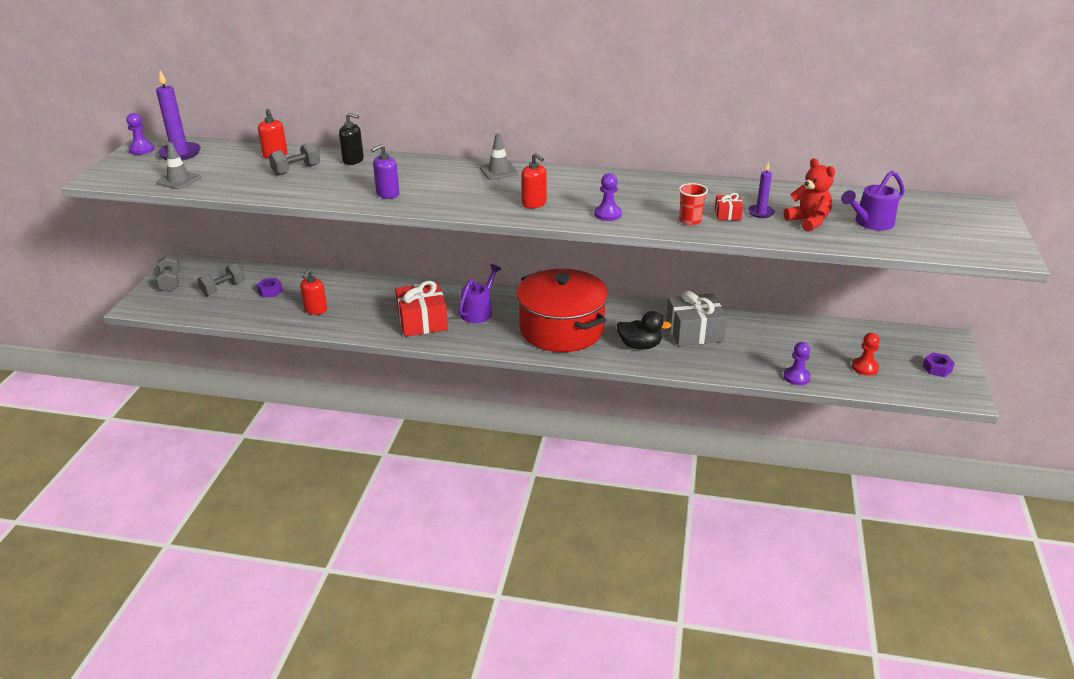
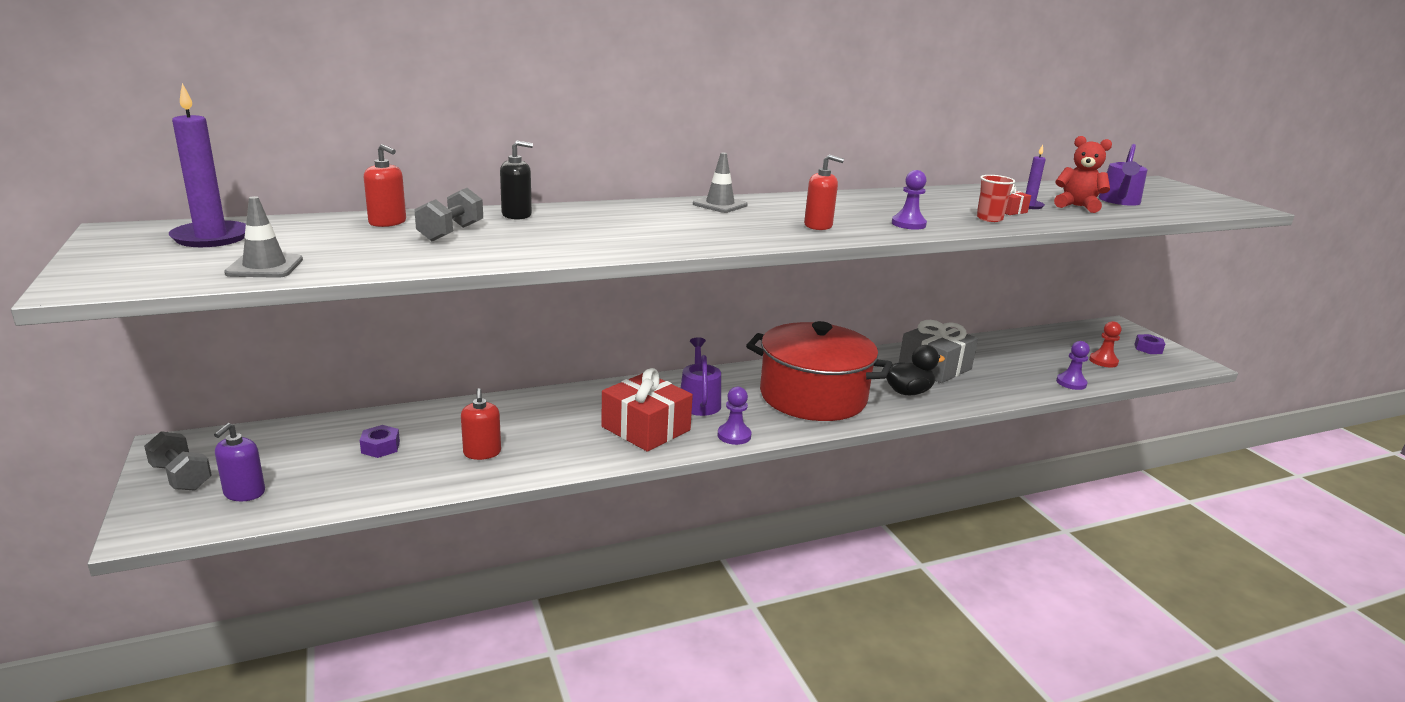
camera: 35 degrees left, 10 degrees down
(142, 149) = (123, 241): purple pawn -> purple pawn (734, 435)
(223, 289) = (295, 463): grey dumbbell -> none
(387, 194) = (630, 239): purple soap dispenser -> purple soap dispenser (244, 493)

